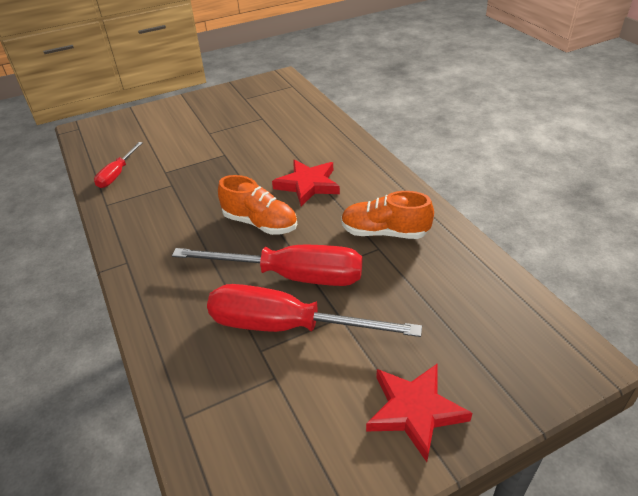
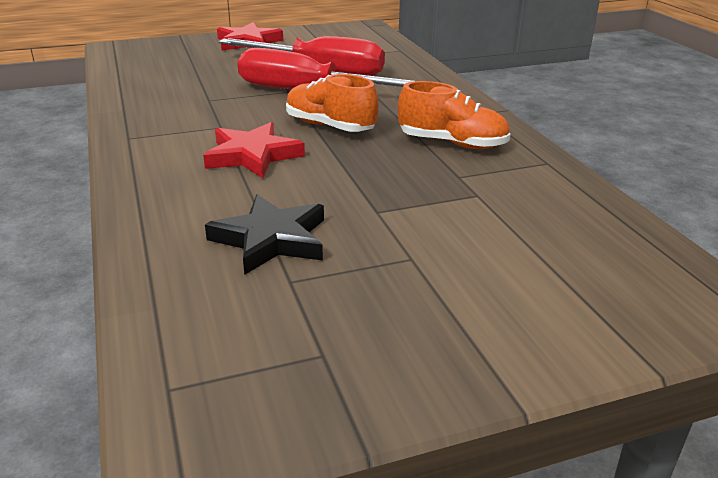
camera: 175 degrees left, 10 degrees down
(117, 174) = (560, 199): red screwdriver -> none
(276, 133) = (271, 239): none -> black star
(384, 232) = (192, 108): orange shoe -> orange shoe (452, 143)

